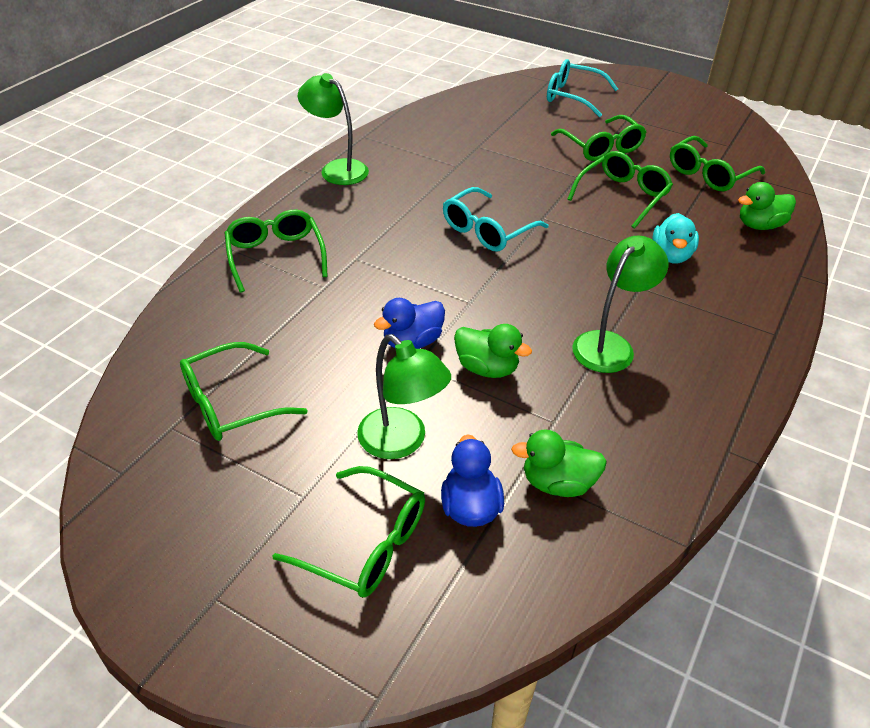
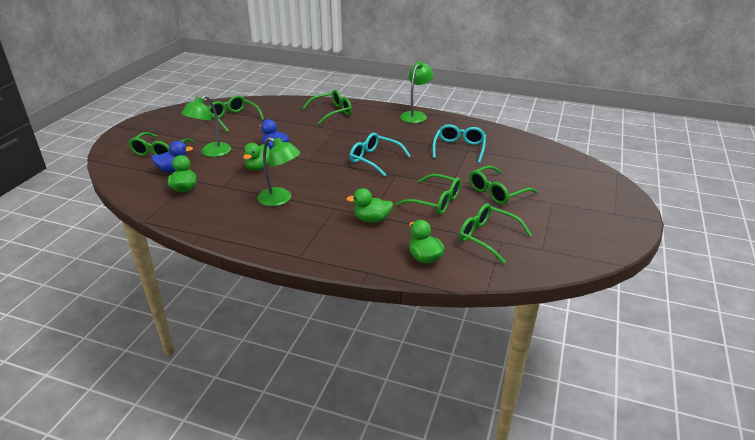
camera: 80 degrees right, 10 degrees down
(572, 96) = (567, 178): turquoise glasses -> turquoise glasses (459, 148)
(671, 255) = (372, 219): turquoise duck -> green duck

